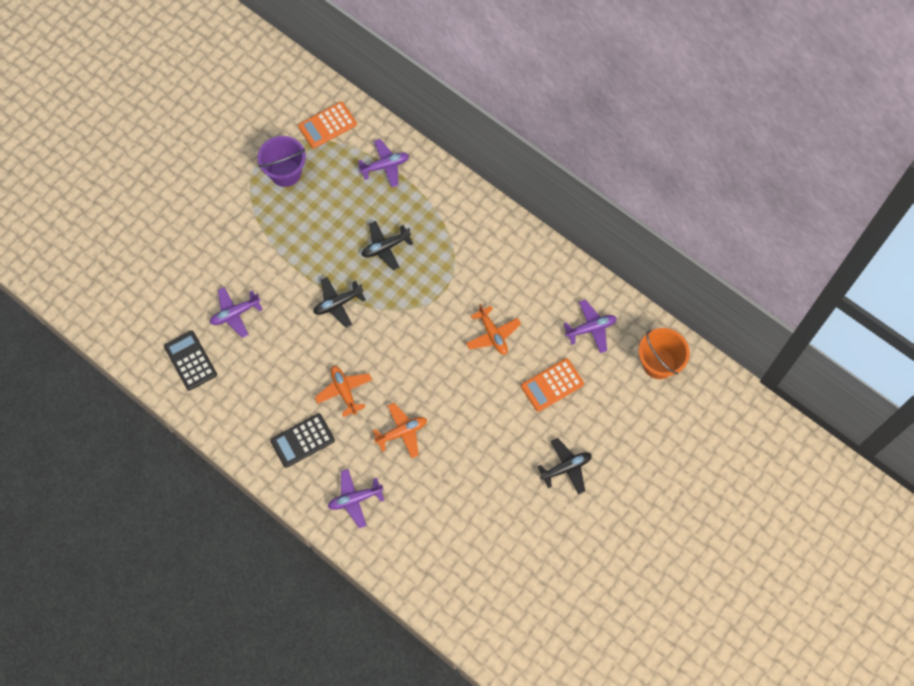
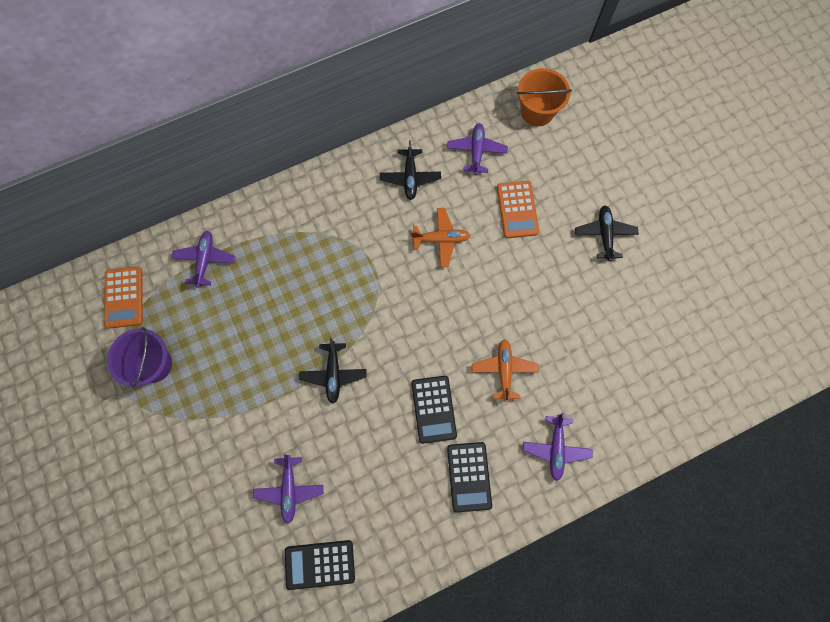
camera: 65 degrees left, 5 degrees up
(344, 391) = (434, 409): orange plane -> black calculator
(385, 247) = (296, 299): black plane -> black plane (410, 177)

